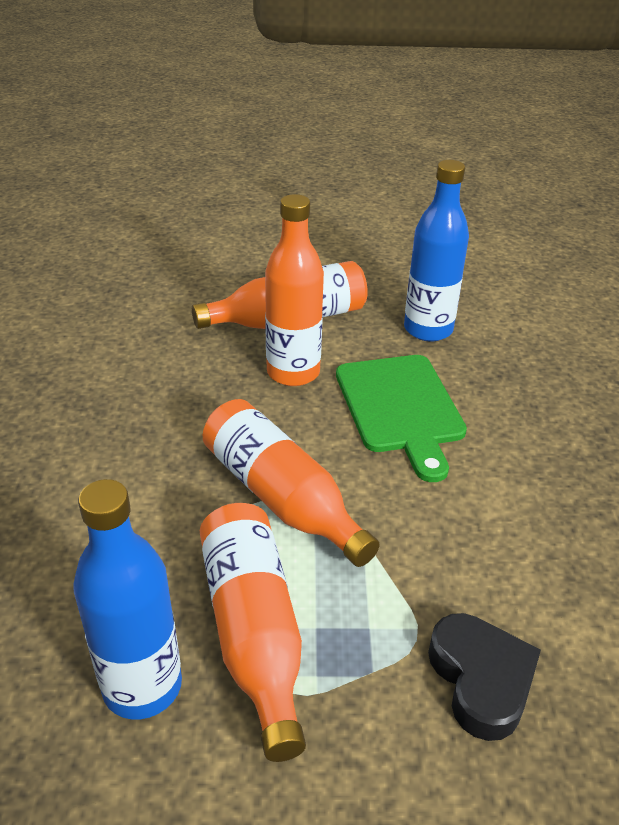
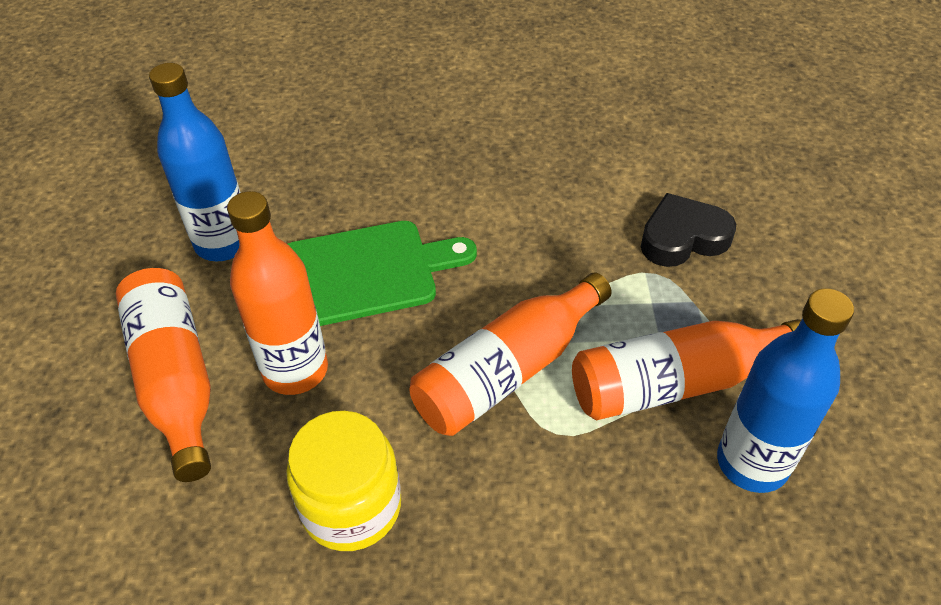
camera: 90 degrees left, 10 degrees up
(165, 404) = (351, 506): none -> yellow jar

